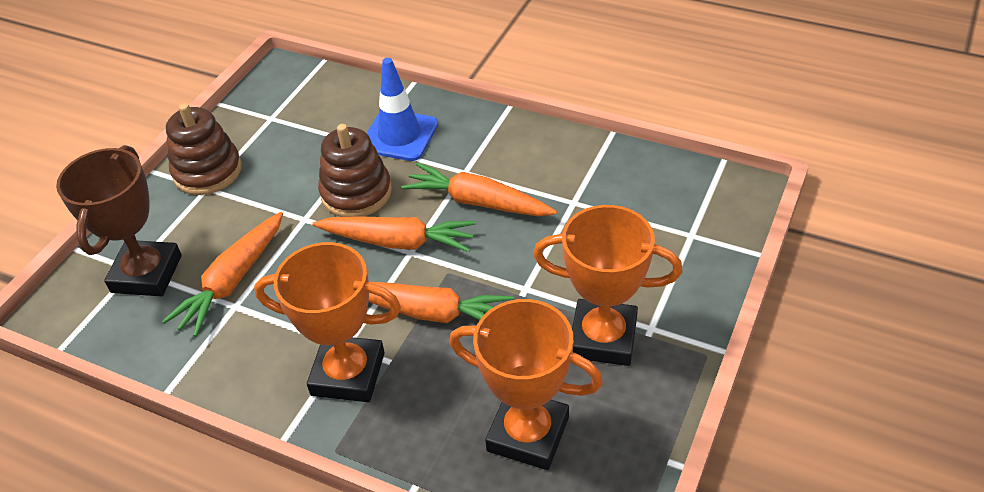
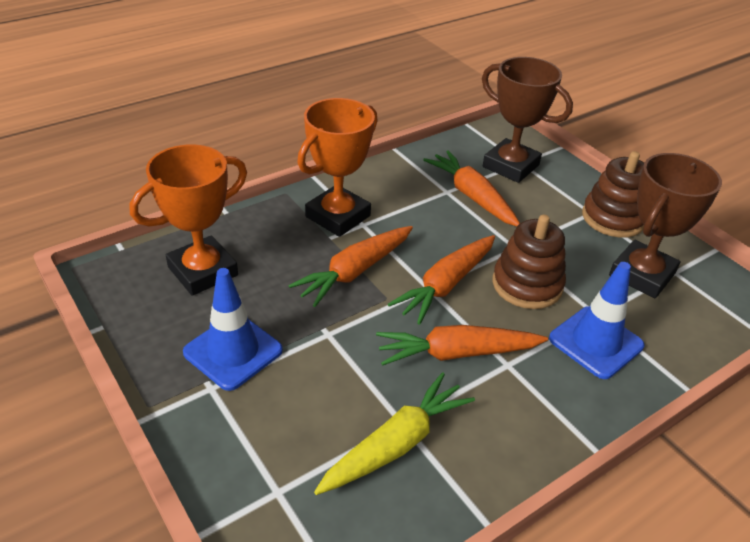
camera: 115 degrees right, 5 degrees down
(289, 134) = (642, 274): none -> brown trophy
(478, 202) = (456, 353): orange carrot -> orange carrot turned 150 degrees counterclockwise
(595, 196) = (396, 444): none -> yellow carrot
(603, 338) = (233, 351): orange trophy -> blue traffic cone

